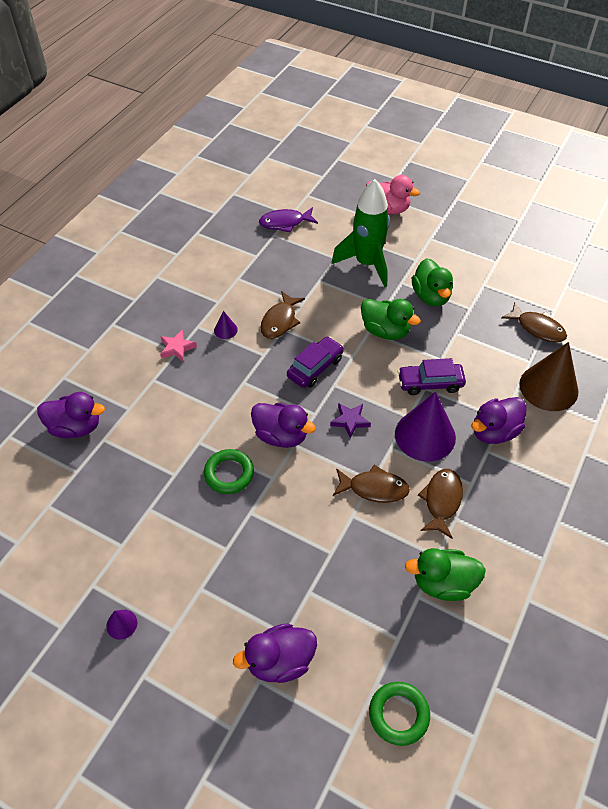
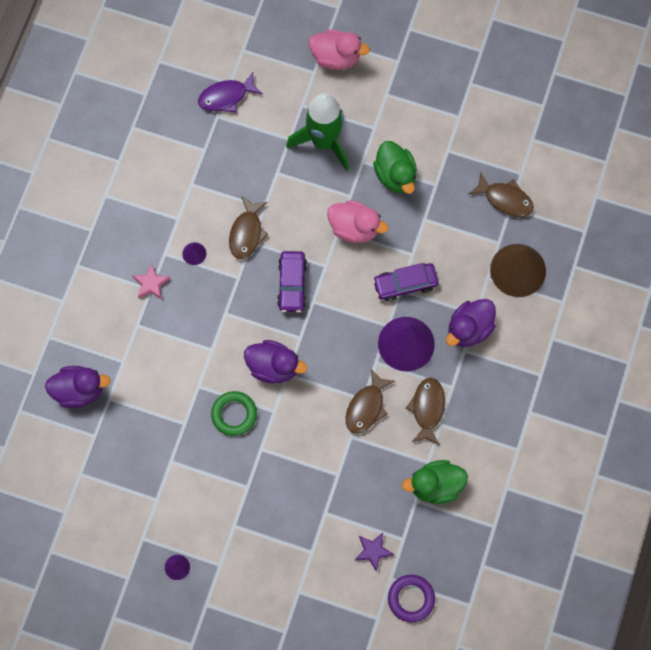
camera: 10 degrees left, 20 degrees up
(280, 661) = (312, 574): purple duck -> none
(315, 367) = (292, 284): purple car -> purple car turned 150 degrees clockwise
(350, 421) = (335, 339): purple star -> purple star (373, 551)
(374, 488) = (366, 407): brown fish -> brown fish turned 120 degrees clockwise
(385, 331) = (354, 228): green duck -> pink duck
(398, 714) = (411, 598): green ring -> purple ring

